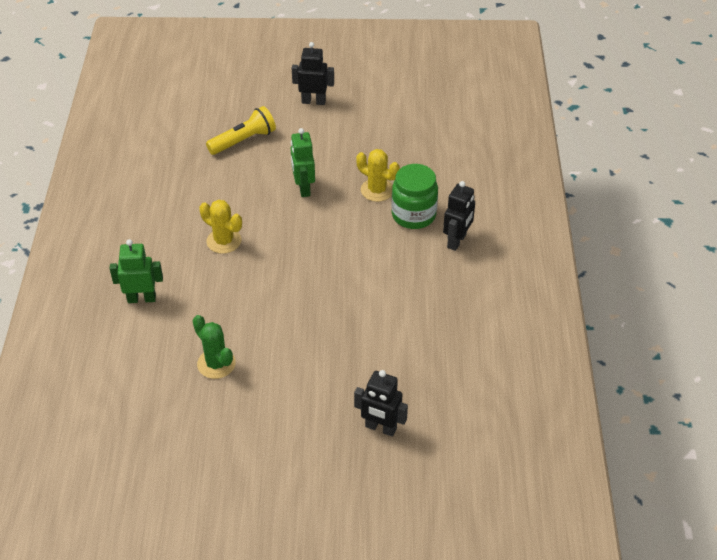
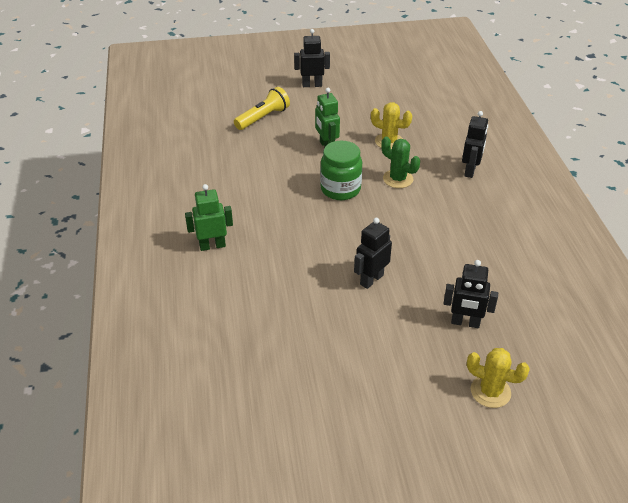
camera: 10 degrees left, 5 degrees down
(216, 364) = (298, 290): green cactus -> green cactus (398, 179)
(224, 241) = (271, 193): yellow cactus -> yellow cactus (490, 391)
(298, 363) = (371, 279): none -> black robot
(413, 215) = (426, 156): green jar -> green jar (340, 189)

